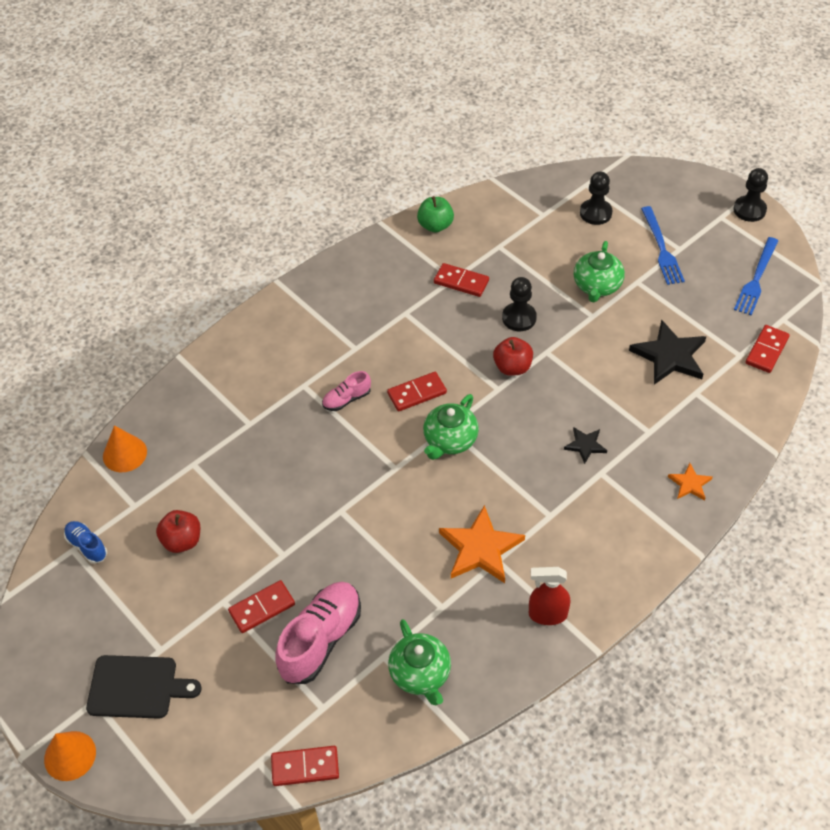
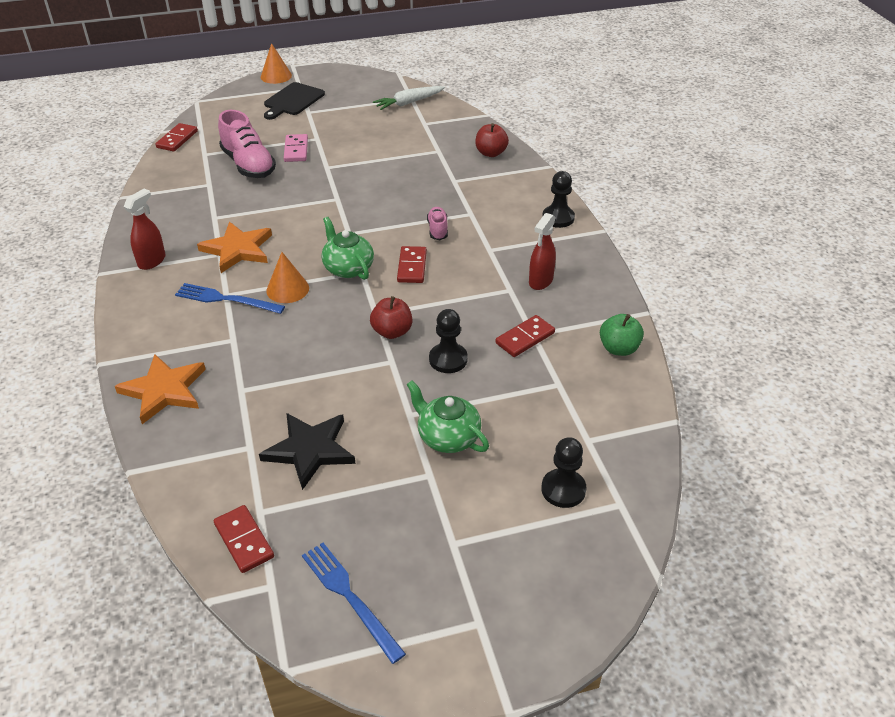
camera: 115 degrees right, 10 degrees down
(87, 546) = (409, 103): blue shoe -> white carrot
(124, 454) = (472, 128): orange cone -> orange cone (287, 289)
(182, 541) = (378, 134): red apple -> red apple (491, 153)
(262, 608) = (296, 150): red domino -> pink domino
(380, 297) = (540, 281): none -> red spray bottle
(420, 674) = (179, 194): green teapot -> none
(585, 445) = (268, 342): black star -> none
(661, 248) = (465, 525): blue fork -> blue fork (226, 299)
(690, 484) = (164, 390): orange star -> orange star, size x1.91
(749, 210) = (471, 667): black pawn -> black pawn (558, 218)

